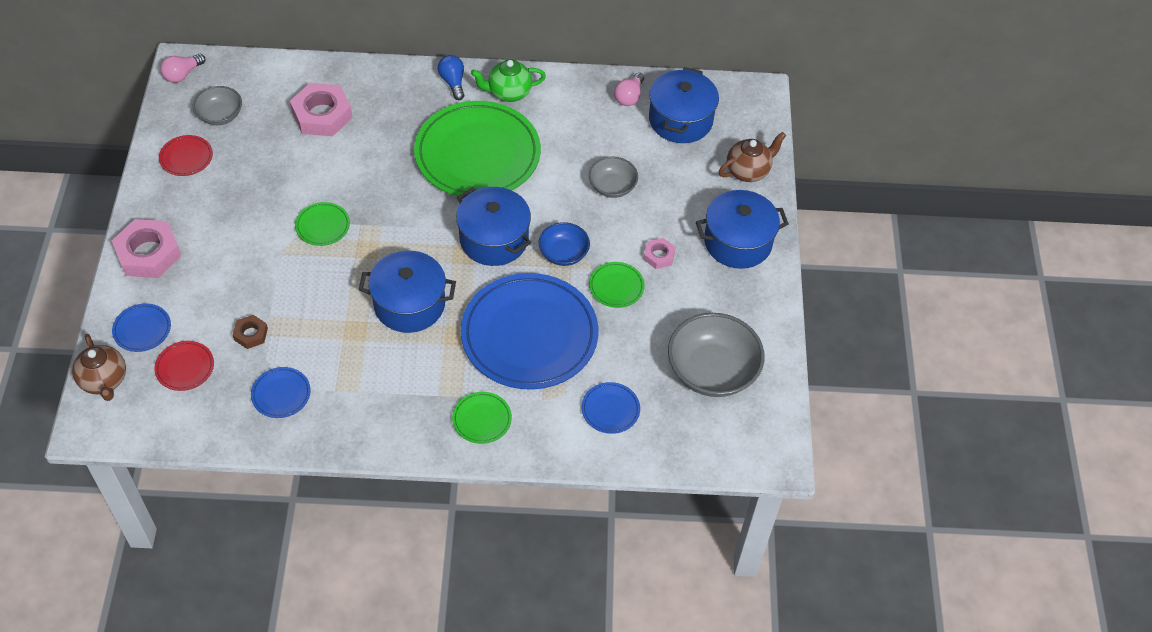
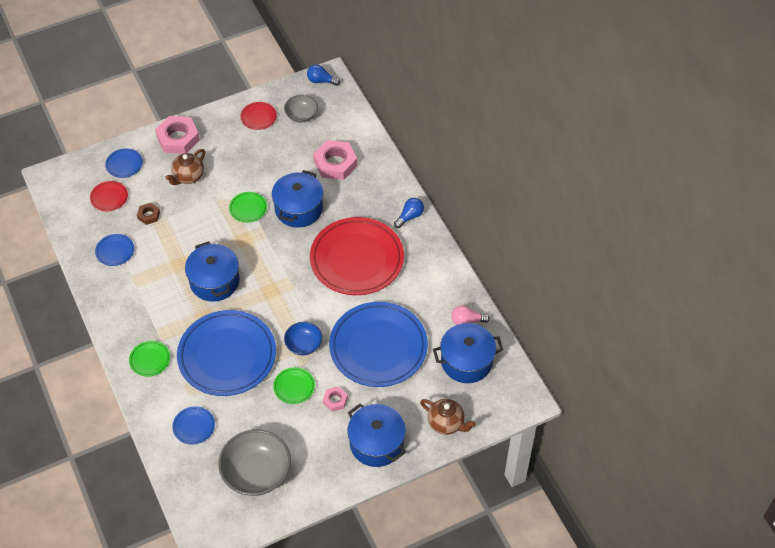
camera: 65 degrees right, 0 degrees up
(104, 381) = (81, 167): brown teapot -> brown teapot (188, 177)
(182, 74) = (321, 81): pink light bulb -> blue light bulb
(477, 154) = (357, 259): green plate -> red plate
(494, 239) = (292, 301): blue pot -> blue pot (298, 209)
(508, 93) = (422, 251): green teapot -> none
(612, 186) = (378, 347): grey bowl -> blue plate

